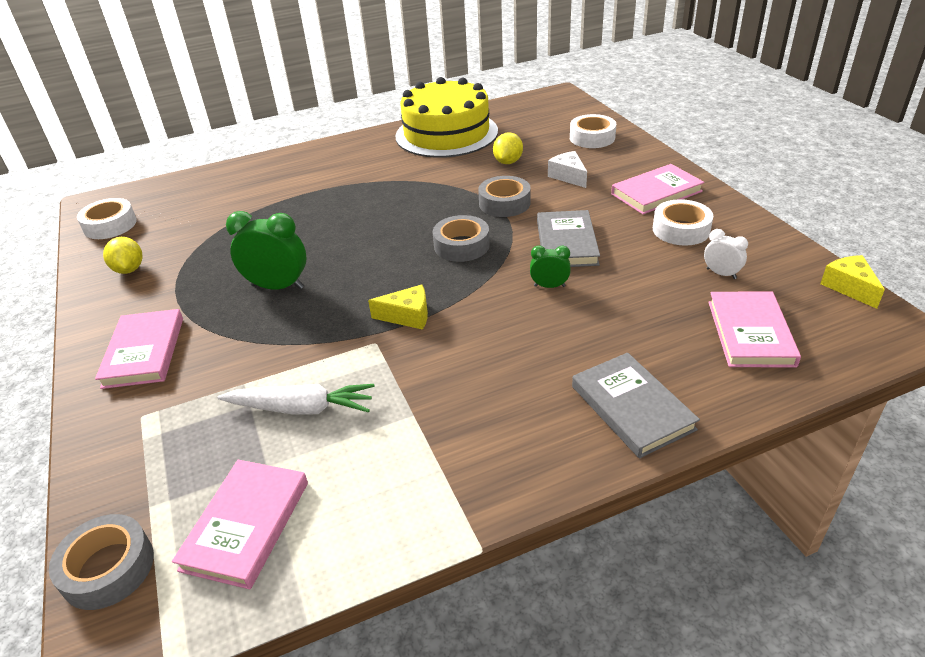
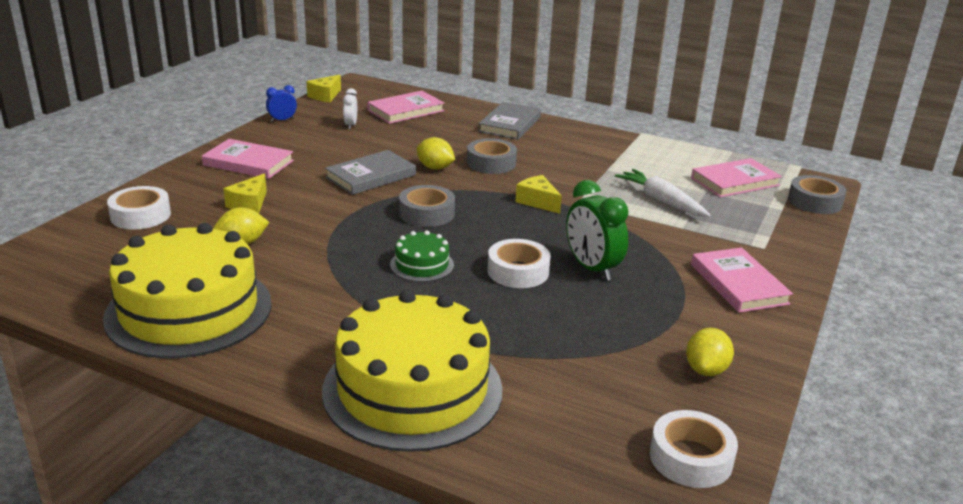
camera: 135 degrees left, 10 degrees down
(144, 352) = (738, 284): pink book -> pink book turned 60 degrees counterclockwise
(284, 172) = (412, 389): none -> yellow cake
(390, 215) = (422, 265): none -> green cake
(504, 203) = (334, 218): grey tape -> grey tape (491, 163)
(549, 286) = (435, 168): green clock -> yellow lemon
(568, 176) = (249, 204): white cheese -> yellow cheese
(681, 230) = (304, 144): white tape -> white tape (518, 271)
(768, 235) = (282, 120): none -> blue clock

